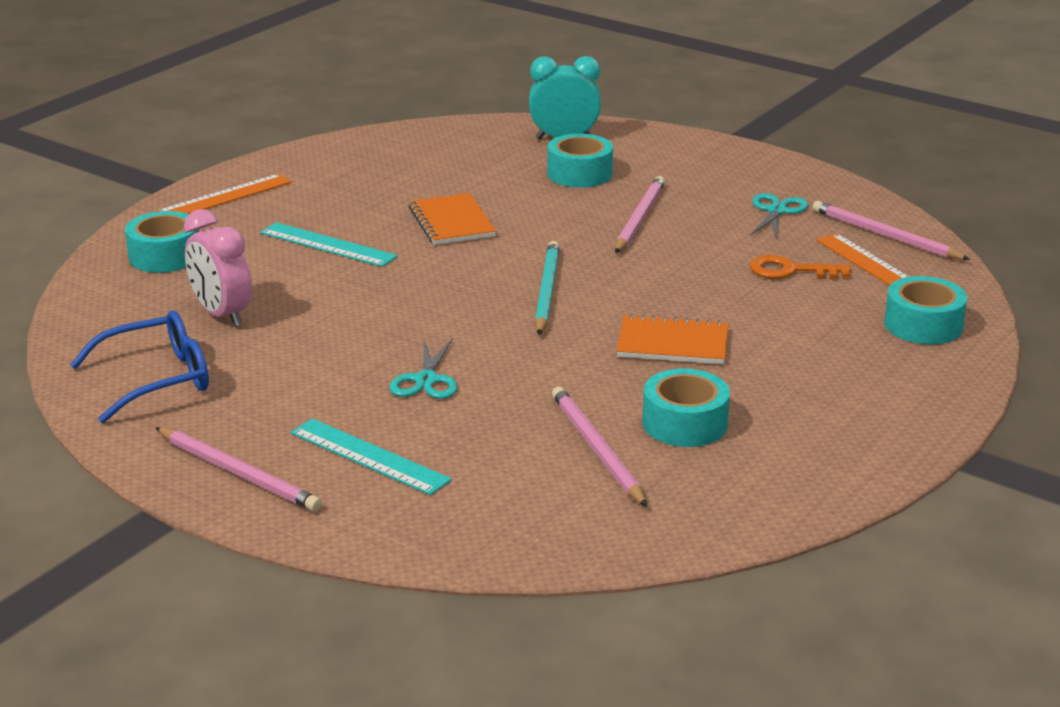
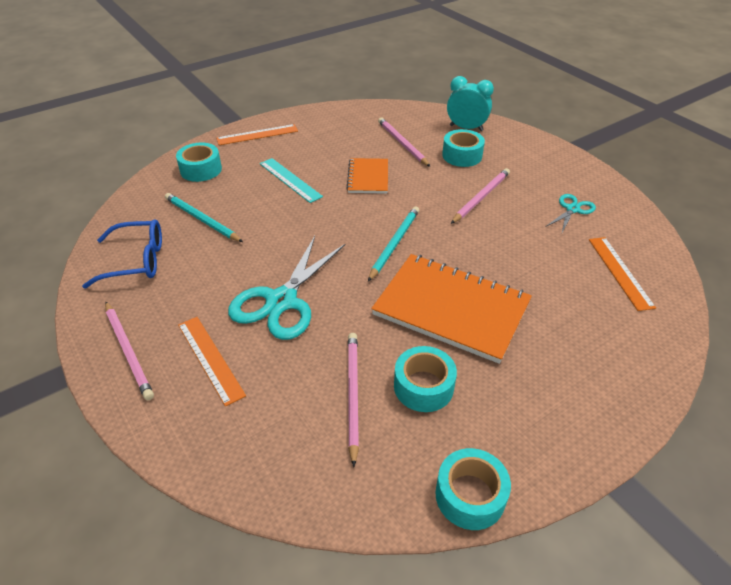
camera: 20 degrees right, 15 degrees up
(222, 315) = (202, 219): pink clock -> turquoise pencil
(369, 456) = (210, 359): turquoise ruler -> orange ruler
(426, 380) = (282, 301): turquoise scissors -> turquoise scissors, size x1.94
(673, 343) = (451, 309): orange notebook -> orange notebook, size x1.86
(791, 270) = (560, 262): orange key -> none
(885, 235) = (638, 246): pink pencil -> pink pencil (402, 143)
(923, 325) = (635, 335): turquoise tape -> turquoise tape (470, 495)

